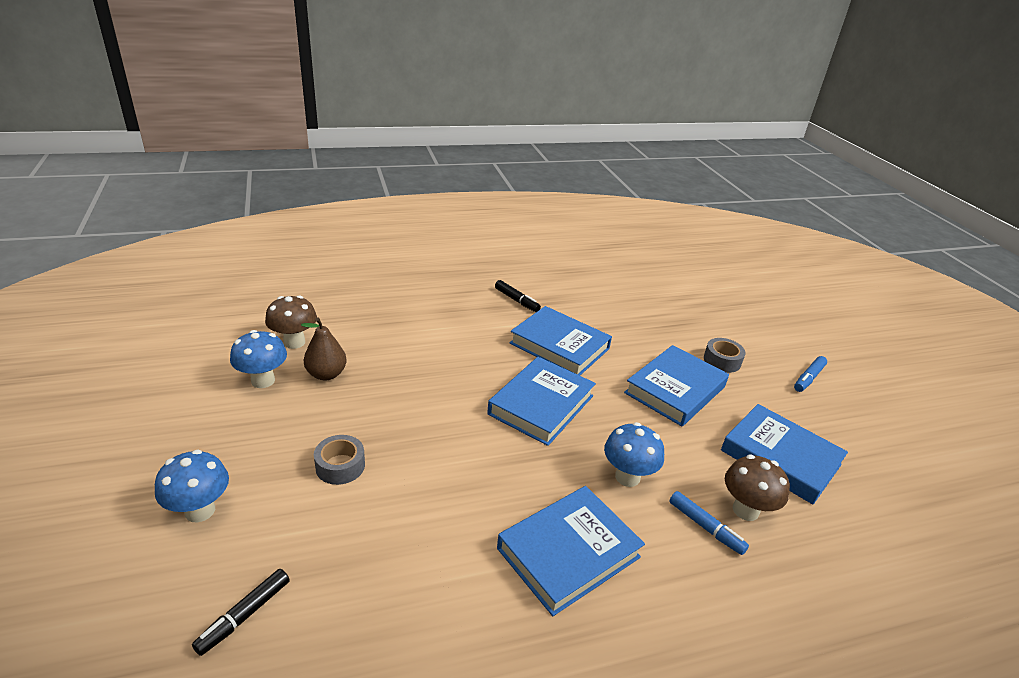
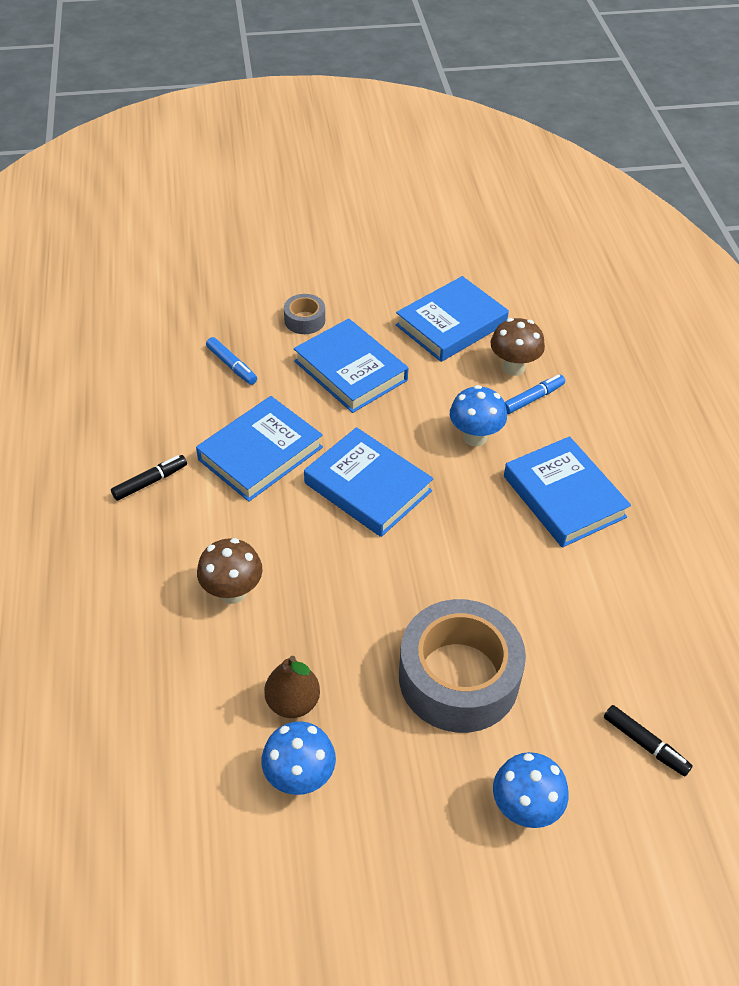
camera: 80 degrees left, 15 degrees up
(294, 342) = (214, 748): brown mushroom -> brown mushroom (233, 592)
(340, 466) = (458, 677): grey tape -> grey tape, size x2.23
(808, 378) = (340, 265): blue marker -> blue marker (232, 365)

